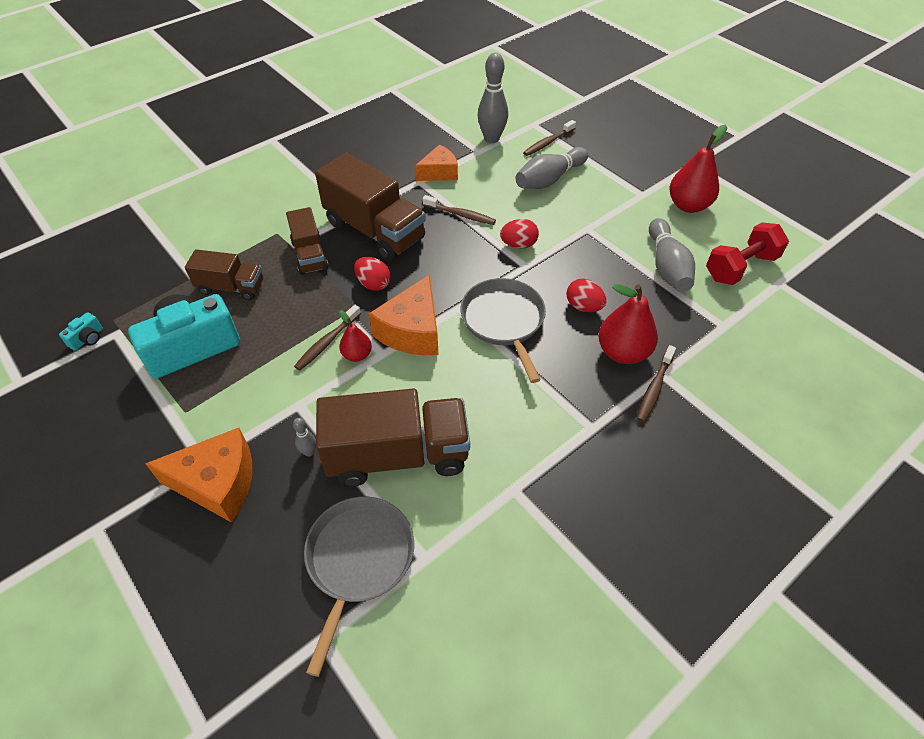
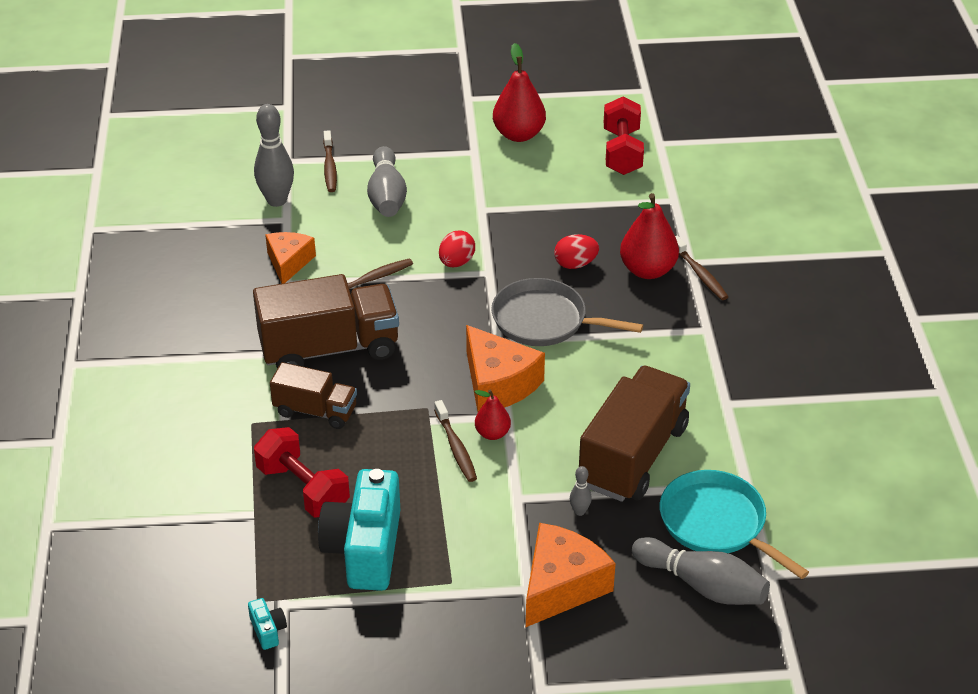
camera: 55 degrees left, 10 degrees down
(231, 287) = (303, 489): brown truck -> red dumbbell
(358, 559) = (716, 523): grey pan -> turquoise pan
(373, 284) = (408, 383): red egg -> none
(667, 266) = (578, 191): grey bowling pin -> grey bowling pin (702, 585)

